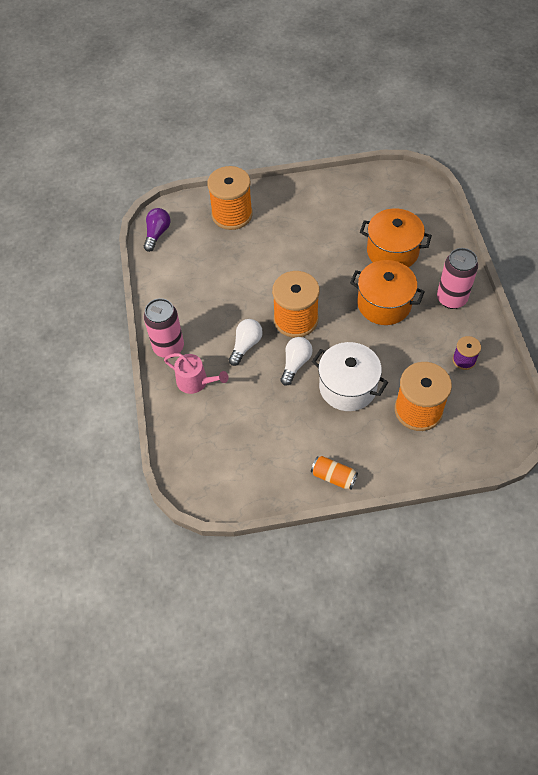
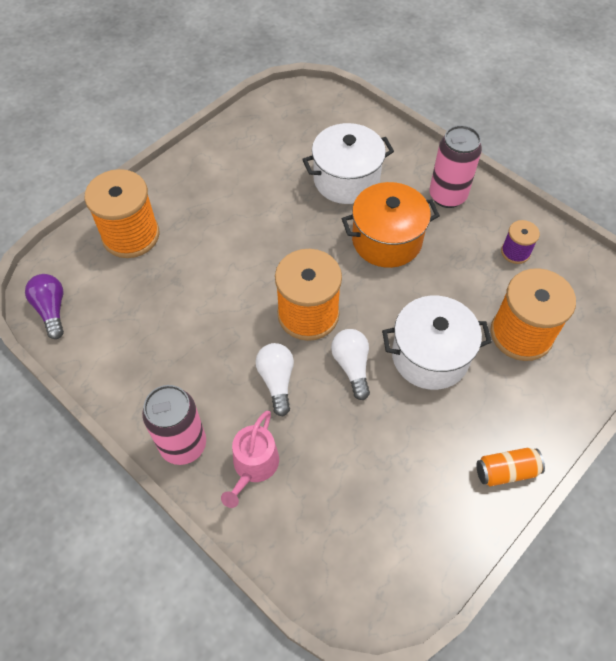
camera: 40 degrees left, 0 degrees up
(195, 382) = (253, 466): pink watering can -> pink watering can turned 120 degrees clockwise
(392, 251) = (346, 180): orange pot -> white pot

